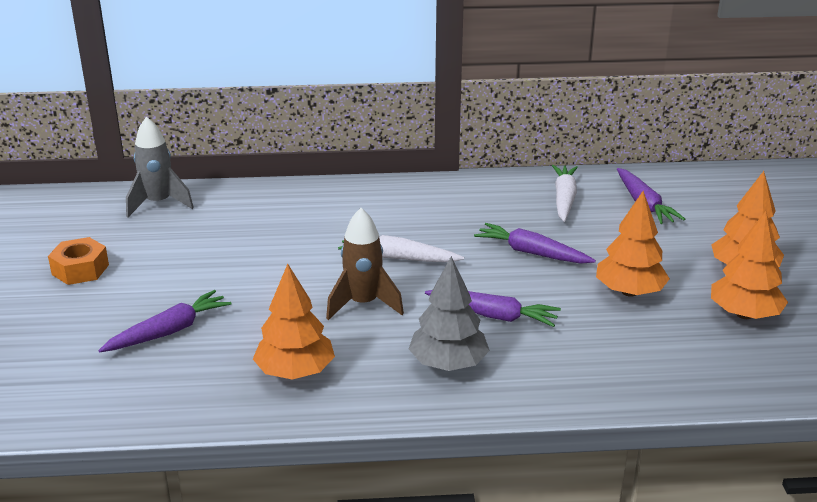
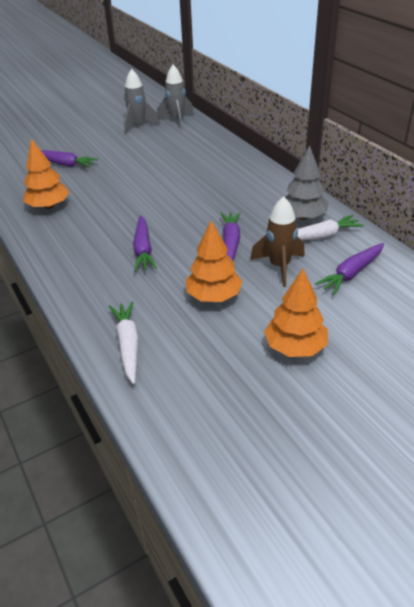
camera: 65 degrees right, 10 degrees up
(80, 269) = (101, 127): orange nut -> none
(126, 237) = (138, 125): none -> grey rocket
(363, 304) = (124, 204): brown rocket -> brown rocket (279, 266)
(398, 258) = (182, 200): white carrot -> white carrot (128, 345)
(448, 364) = (82, 248): grey tree -> grey tree (303, 216)
(744, 314) = (225, 360): orange tree -> none

